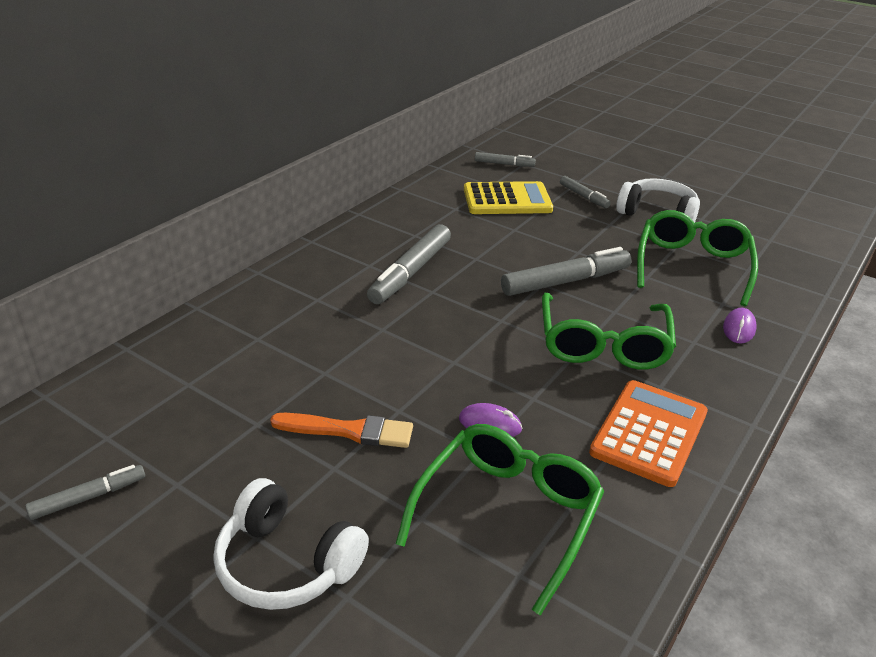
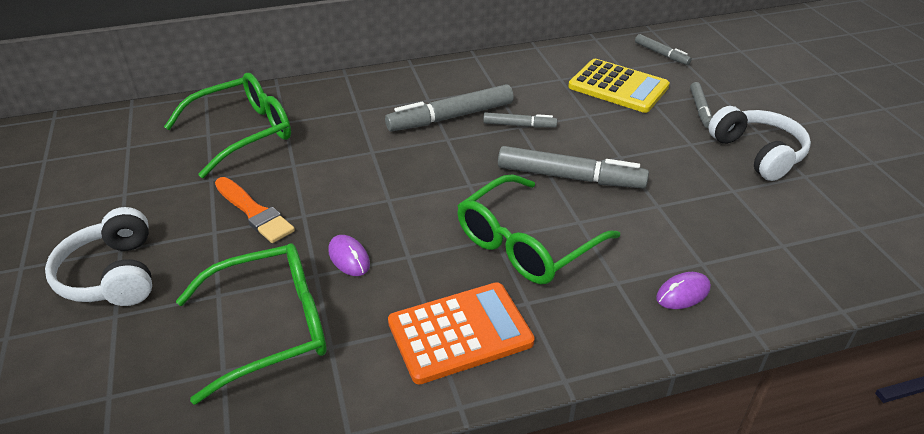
camera: 40 degrees right, 5 degrees up
(89, 497) = (77, 177): grey marker -> grey marker (519, 125)
(692, 266) = (721, 216): green glasses -> green glasses (243, 133)

